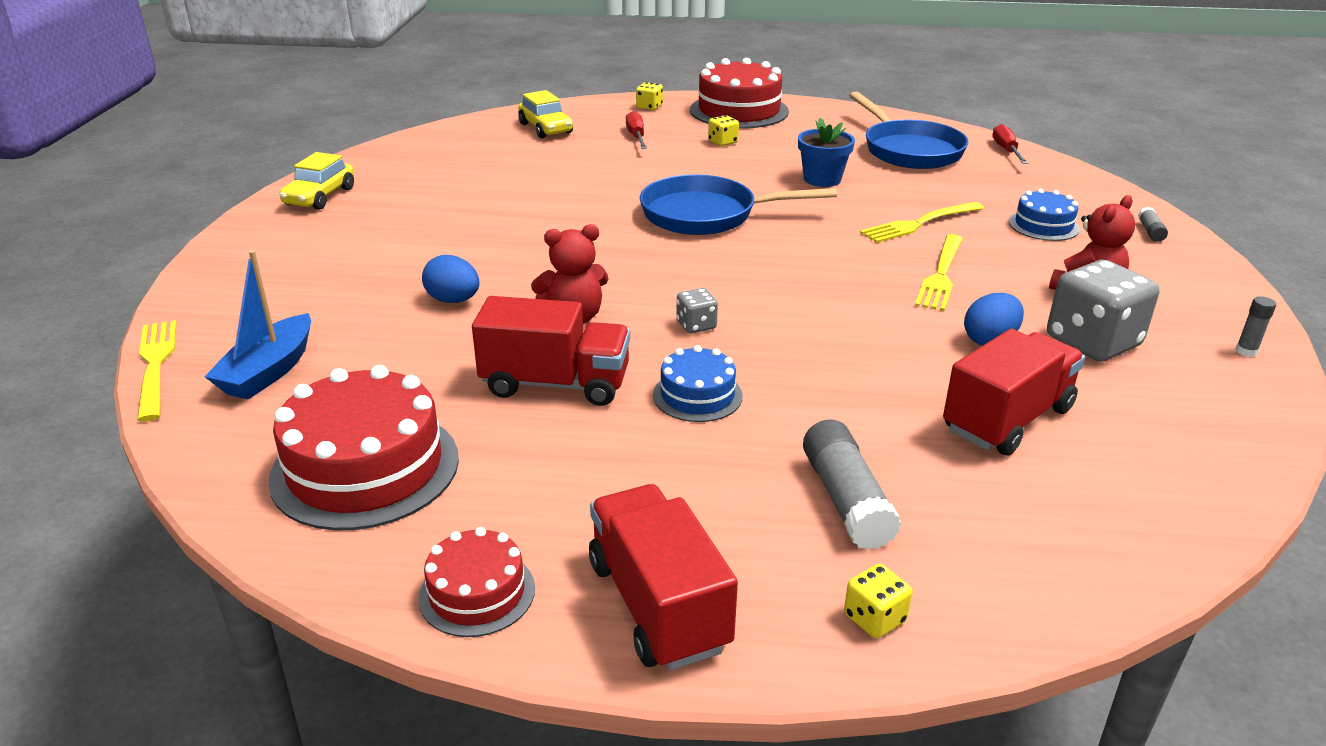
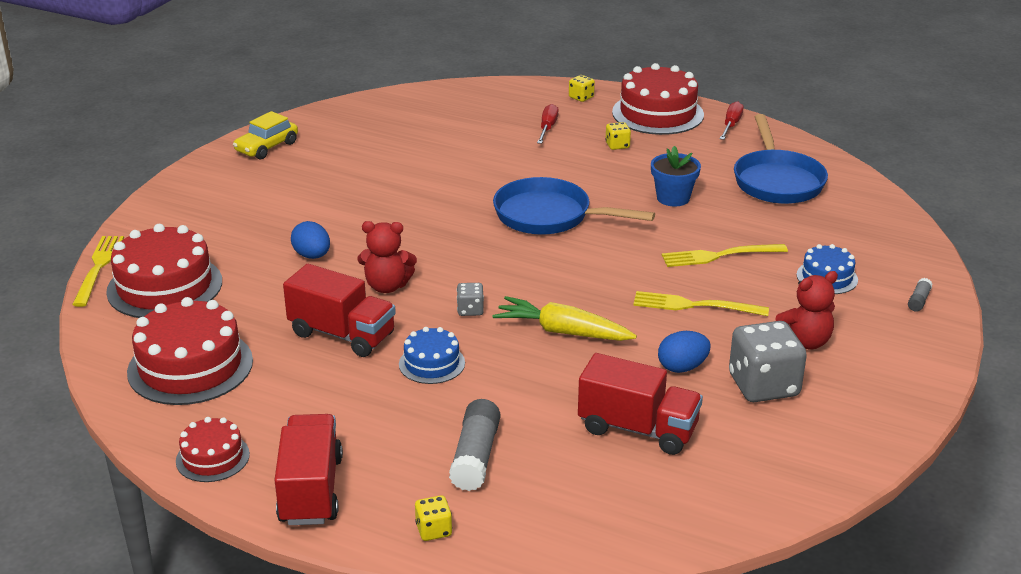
camera: 20 degrees right, 0 degrees up
(269, 371) = (165, 286): blue boat -> red cake
(546, 128) = (478, 107): yellow car -> none
(824, 328) = (563, 332): none -> yellow carrot
(941, 275) = (694, 305): yellow fork -> yellow fork turned 60 degrees clockwise
(1006, 150) = (868, 196): red screwdriver -> red screwdriver (731, 125)
(1007, 419) = (637, 429): red truck -> red truck turned 45 degrees clockwise
(1246, 351) = (883, 419): grey glue stick -> none

